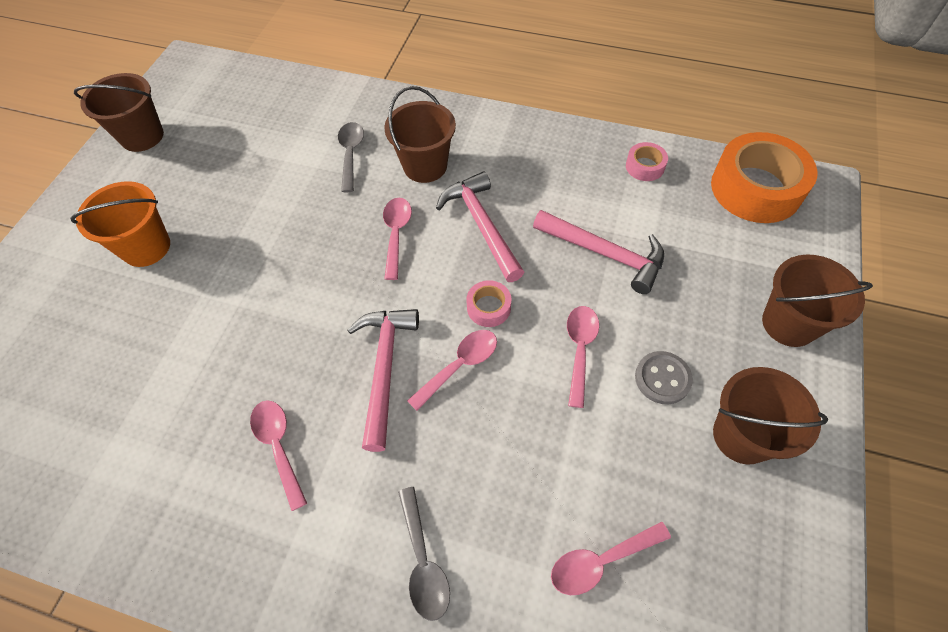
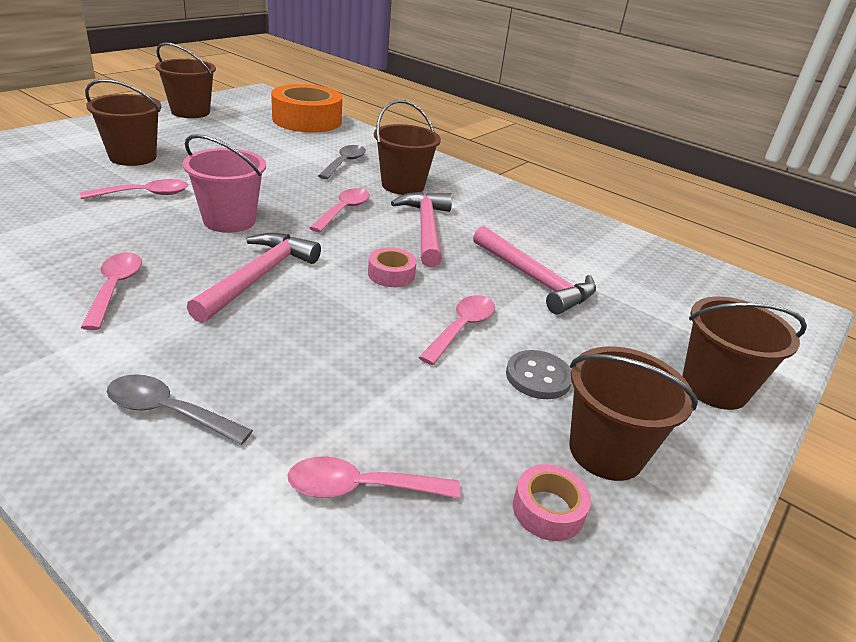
camera: 15 degrees right, 25 degrees down
(146, 247) = (133, 157): orange bucket -> brown bucket
(307, 302) = (229, 220): none -> pink bucket
(423, 562) = (168, 412): grey spoon -> grey spoon turned 105 degrees clockwise
(460, 365) = (331, 298): pink spoon -> pink spoon (145, 194)
(645, 166) = (613, 243): pink tape -> pink tape (548, 510)
(756, 188) = (725, 289): orange tape -> orange tape (307, 120)

